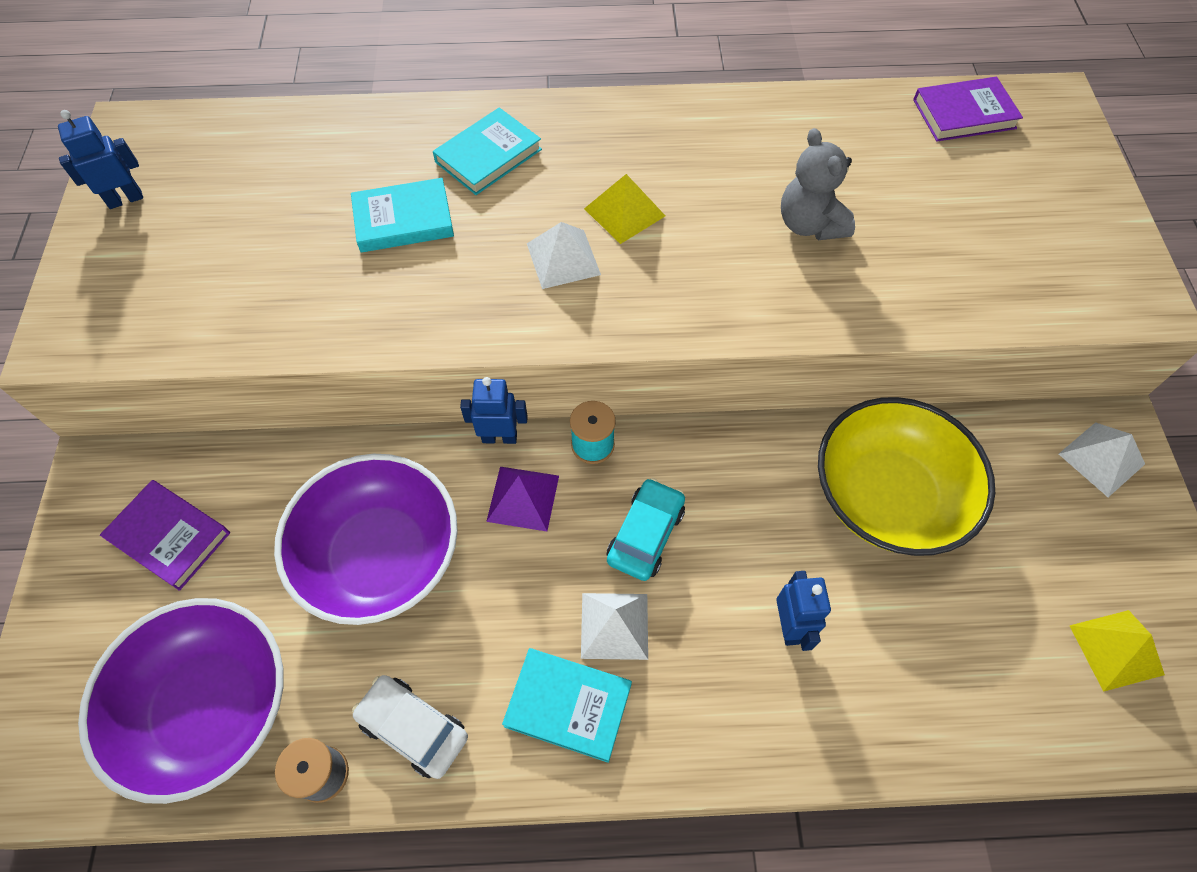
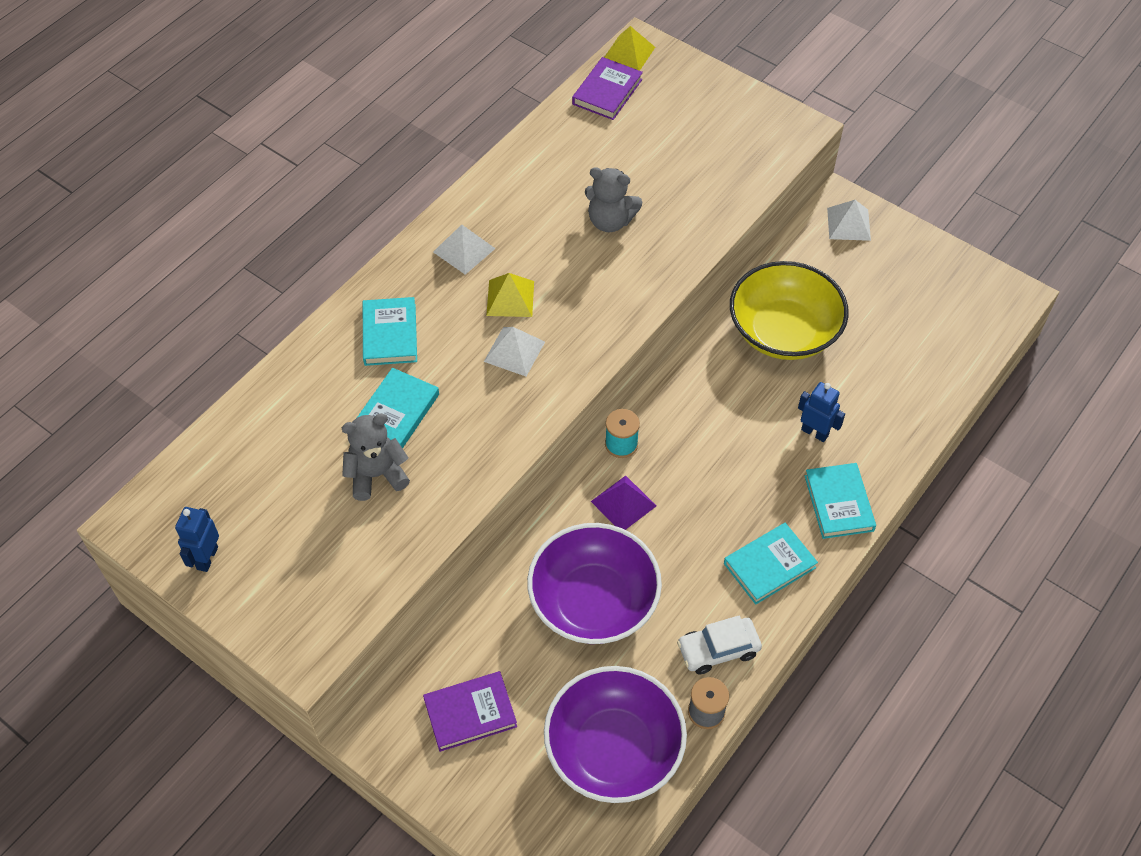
camera: 50 degrees left, 5 degrees down
(315, 254) = (376, 475): none -> grey teddy bear
(499, 437) = (570, 488): blue robot -> none
(614, 625) = (743, 512): white pyramid -> white pyramid (464, 250)
(645, 534) = (703, 459): turquoise car -> none
(719, 724) = (839, 503): none -> turquoise book
(1116, 650) = (945, 307): yellow pyramid -> yellow pyramid (629, 53)

